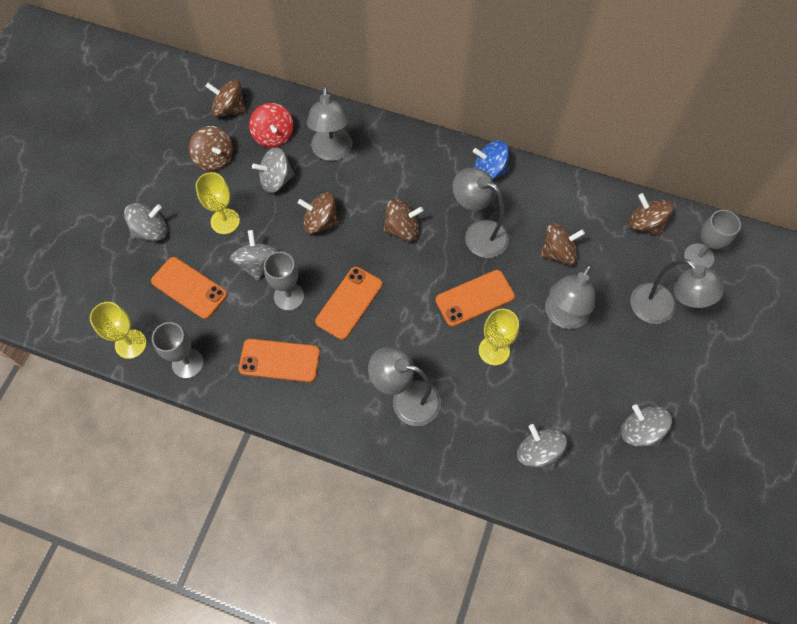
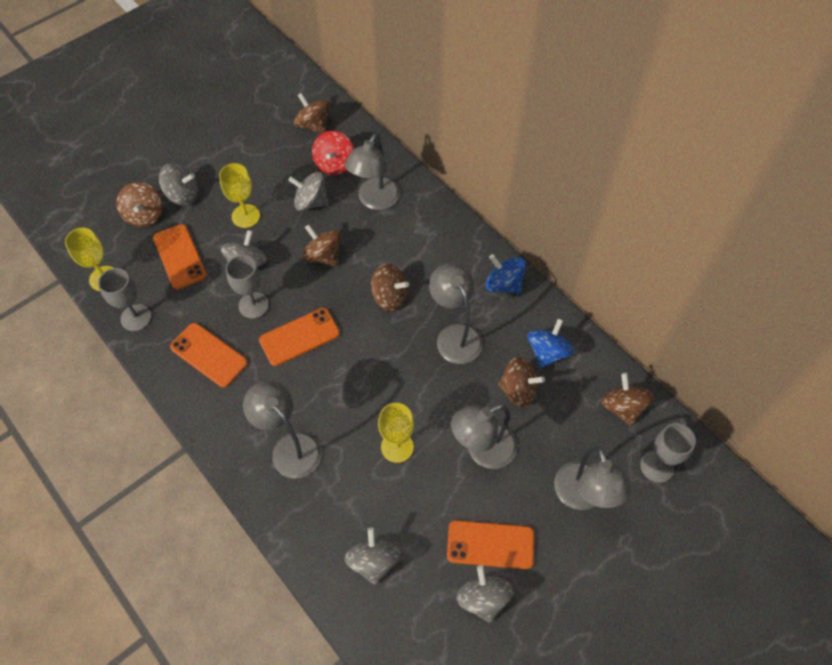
camera: 30 degrees right, 5 degrees down
(215, 159) = (273, 160): brown spinning top -> brown spinning top (145, 215)
(474, 298) = (412, 391): orange phone -> orange phone (490, 544)
(560, 210) = (547, 352): none -> blue spinning top

